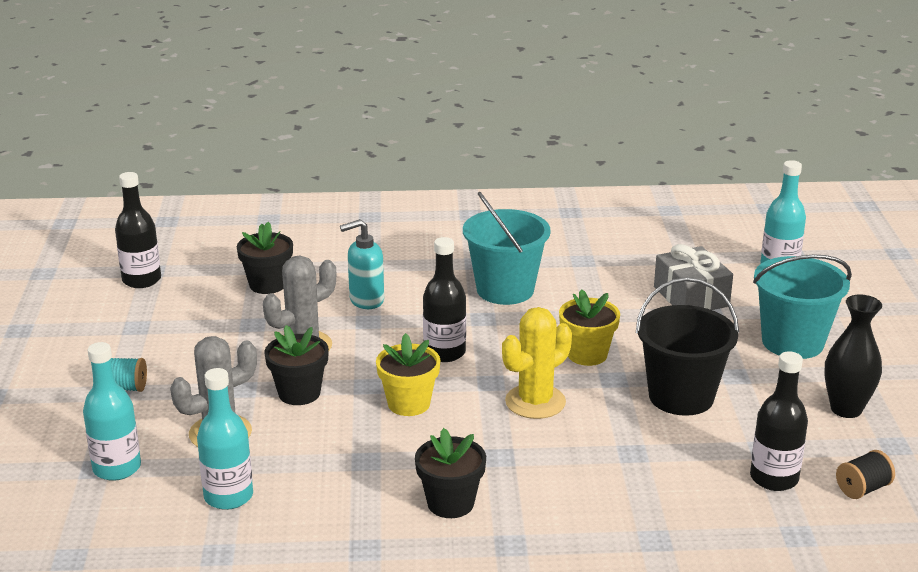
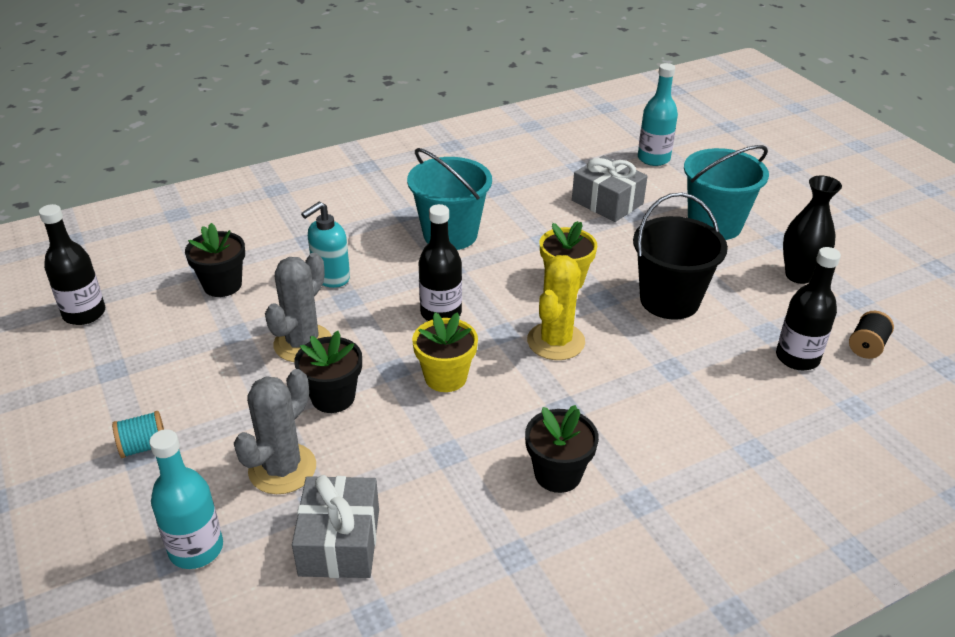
camera: 25 degrees left, 10 degrees up
(228, 496) = (339, 542): turquoise bottle -> grey gift

